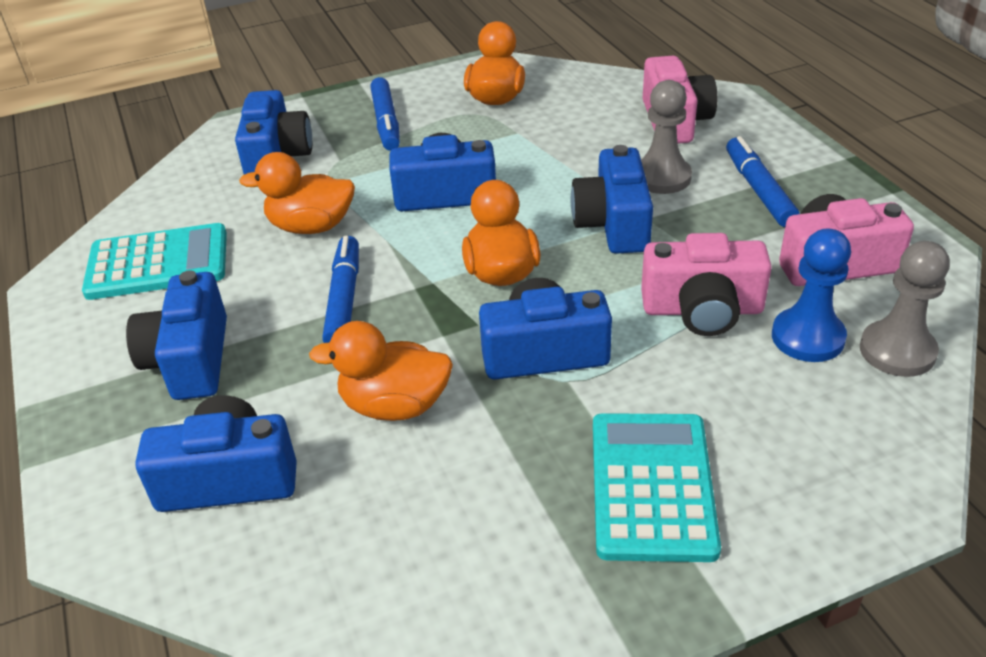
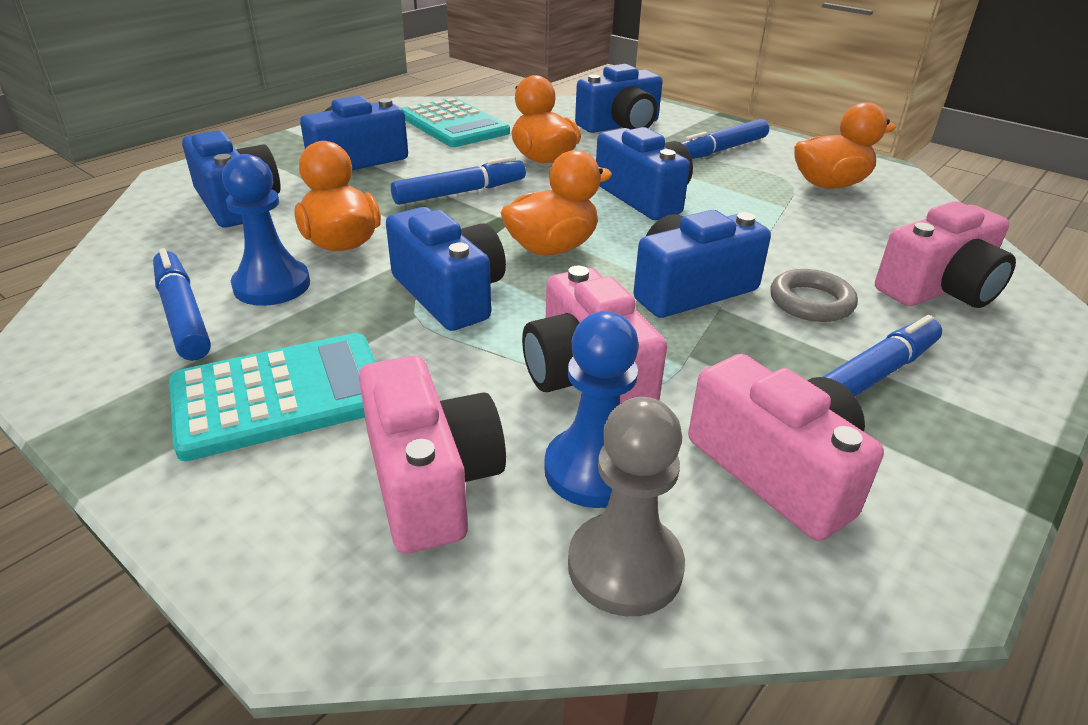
camera: 60 degrees right, 5 degrees down
(454, 469) = (272, 285): none -> blue pawn
(473, 545) = (183, 314): none -> blue marker
(662, 177) = (811, 302): grey pawn -> grey ring
(792, 417) = (430, 481): none -> pink camera

